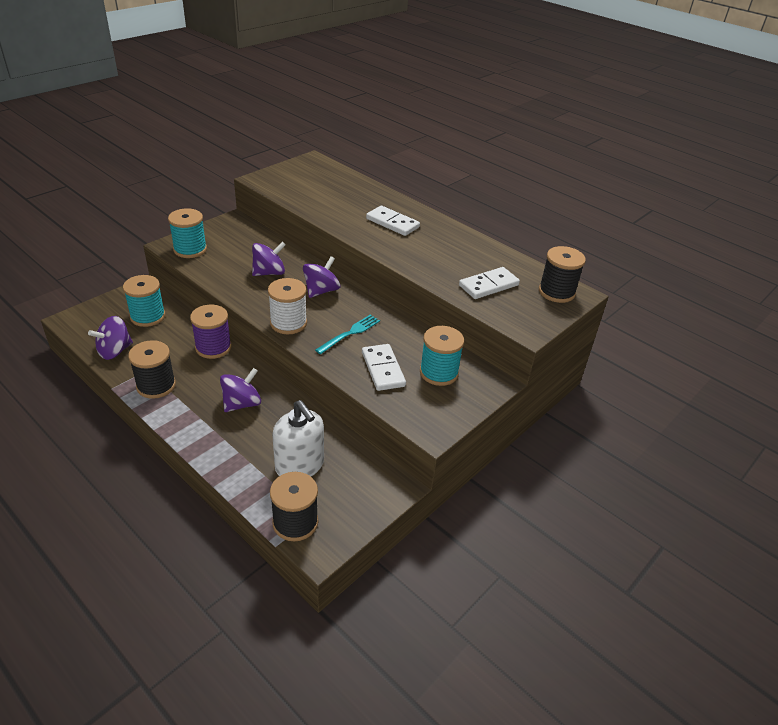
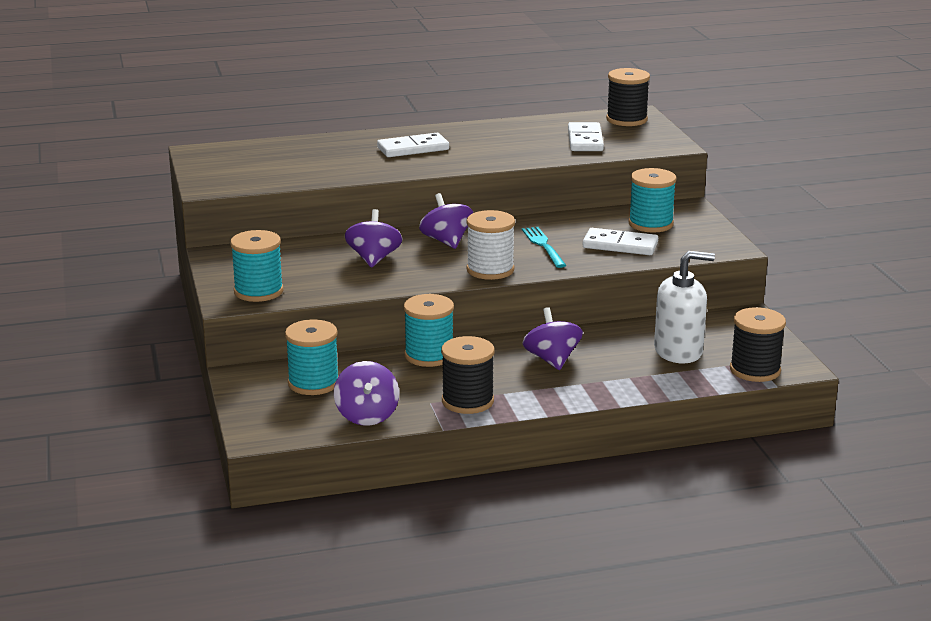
camera: 55 degrees left, 15 degrees down
(213, 347) = (429, 355): purple spool -> turquoise spool

